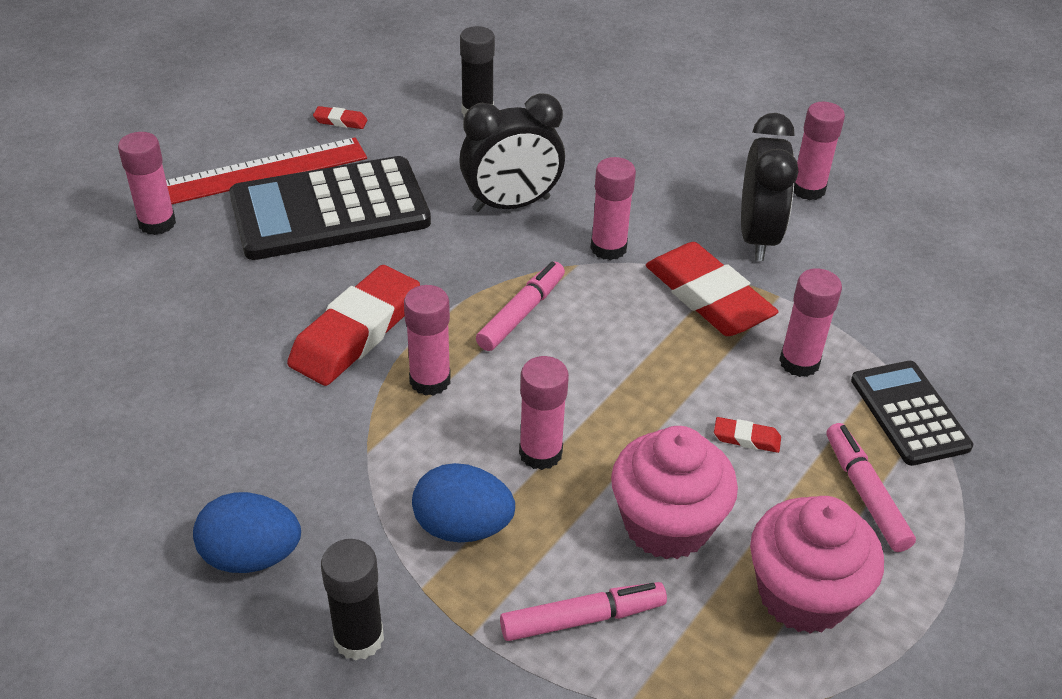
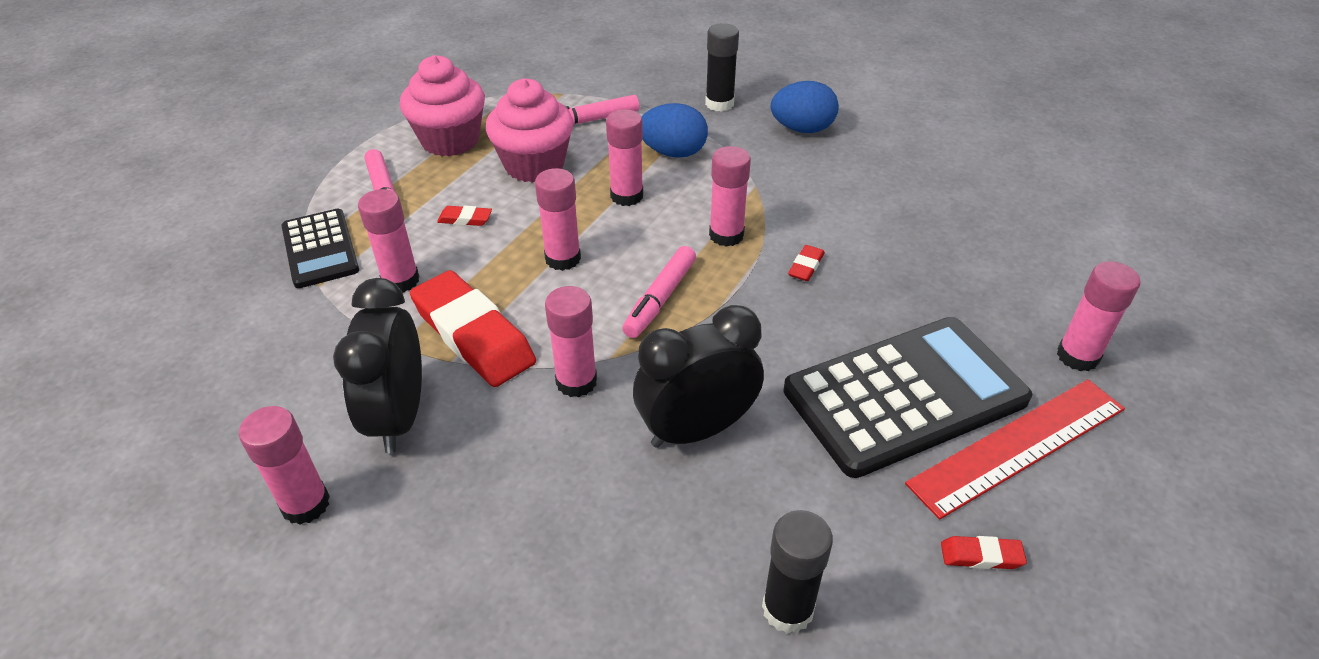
camera: 175 degrees right, 0 degrees up
(356, 332) = (806, 266): red eraser -> red eraser, size x0.41
(623, 370) = (563, 258): none -> pink glue stick

